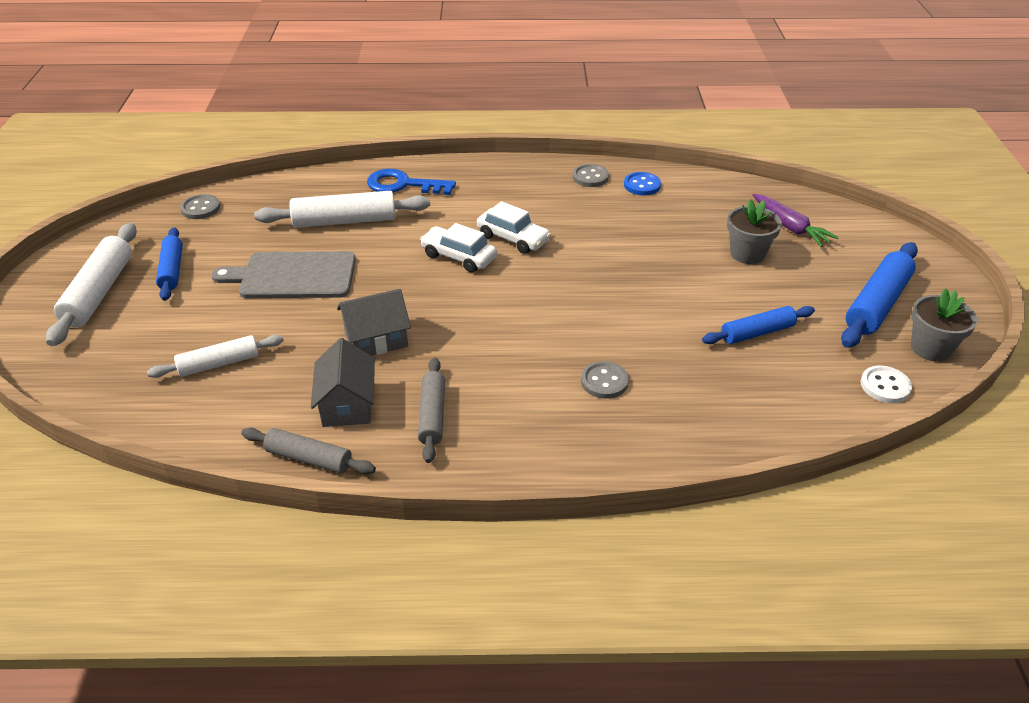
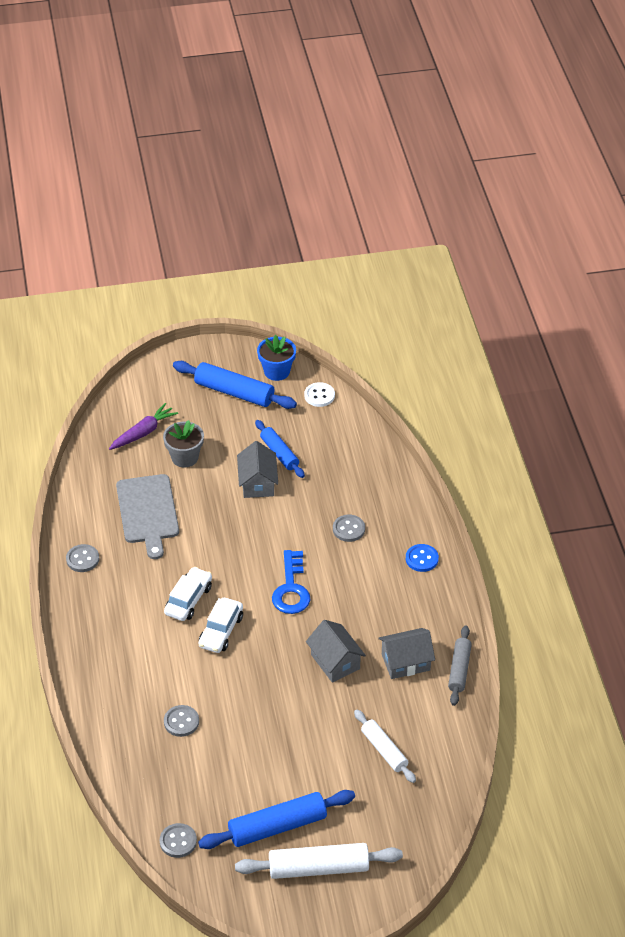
camera: 100 degrees left, 5 degrees up
(172, 270) = (277, 826): blue rolling pin -> blue rolling pin, size x1.56
(293, 276) = (268, 736): grey cutting board -> grey cutting board (148, 512)
(345, 221) = (181, 722): white rolling pin -> grey button
(403, 185) = (114, 692): blue key -> blue key (291, 588)
(432, 415) = (403, 614): grey rolling pin -> none
(642, 185) = (92, 523): blue button -> blue button (422, 559)
(700, 308) = (258, 483): none -> grey house
(930, 348) = (277, 371): grey flower pot -> blue flower pot

